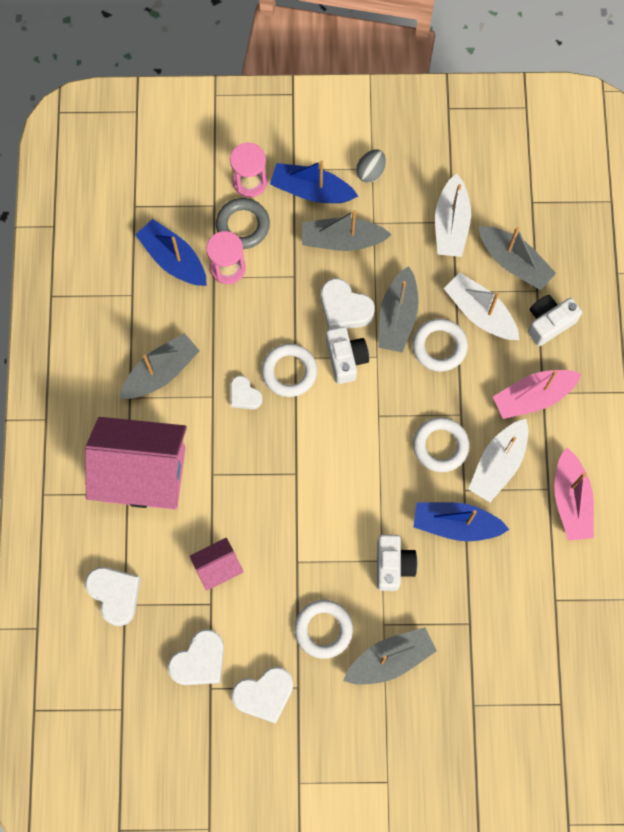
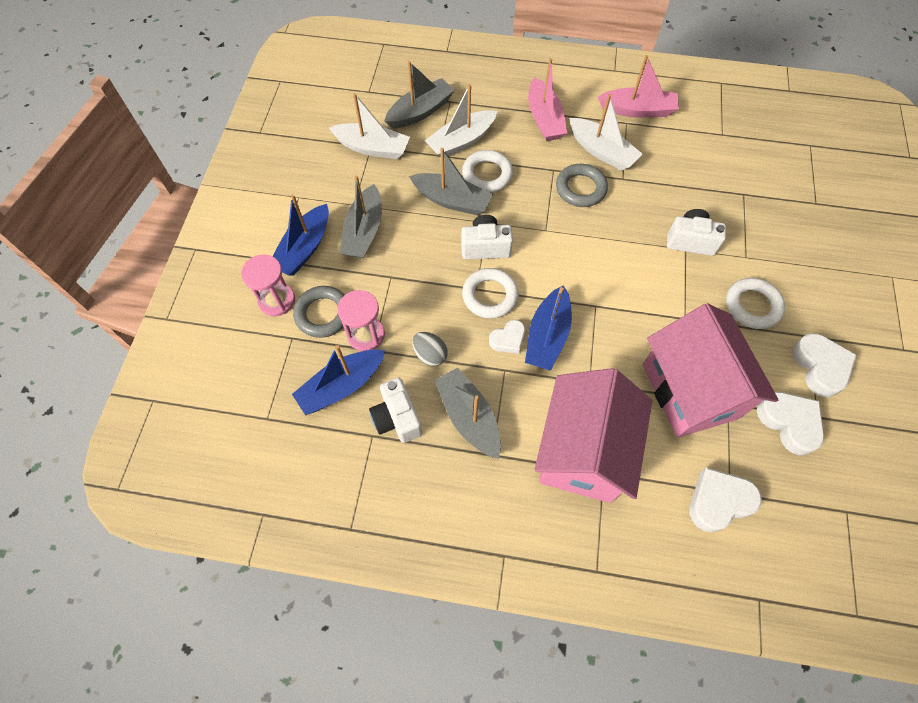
camera: 80 degrees left, 10 degrees down
(218, 567) = (690, 391): pink house -> pink house, size x2.17
(344, 308) = (434, 240): white heart -> none
(370, 172) = (301, 198): grey egg -> grey egg (430, 355)
(390, 659) = (778, 257): grey boat -> none
(440, 446) = (580, 188): white ring -> grey ring
(455, 524) = (654, 189): blue boat -> blue boat (547, 336)
(548, 323) = (480, 98): white camera -> white camera (397, 418)

